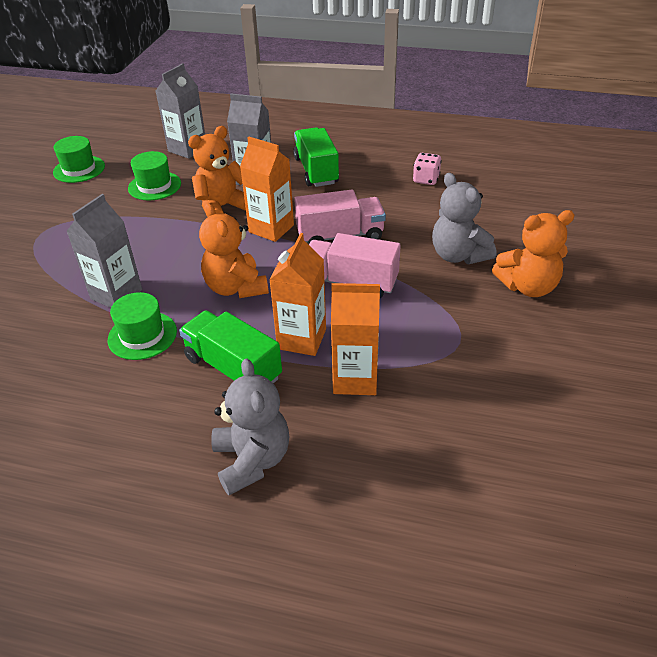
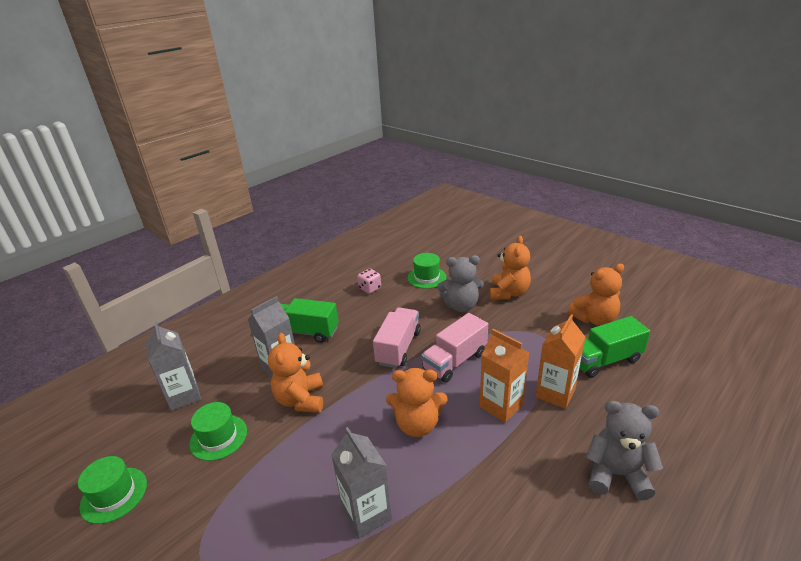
camera: 60 degrees left, 10 degrees down
(142, 335) = (439, 507): green hat -> green hat (426, 277)
(233, 368) = (513, 456): green truck -> green truck (604, 360)
(271, 228) = (358, 380): orange carton -> none
(548, 385) = (594, 319): none -> orange teddy bear

